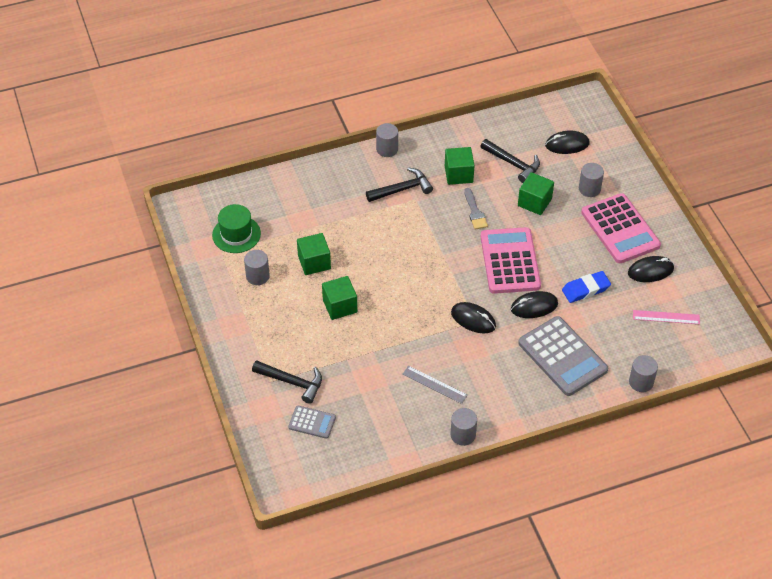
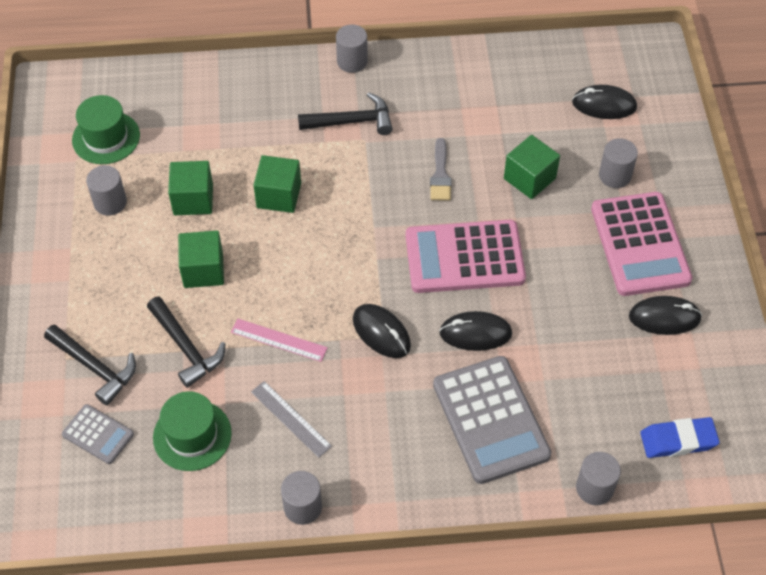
camera: 15 degrees right, 5 degrees up
(374, 409) = (192, 435): none -> green hat
(458, 174) = (437, 116): green cube -> green cube (279, 195)
(510, 261) = (464, 257): pink calculator -> pink calculator turned 105 degrees counterclockwise
(513, 164) = (518, 117): black hammer -> black hammer (186, 348)
(585, 289) = (559, 324): blue eraser -> blue eraser (678, 440)
(666, 317) = (665, 394): pink ruler -> pink ruler (279, 340)

